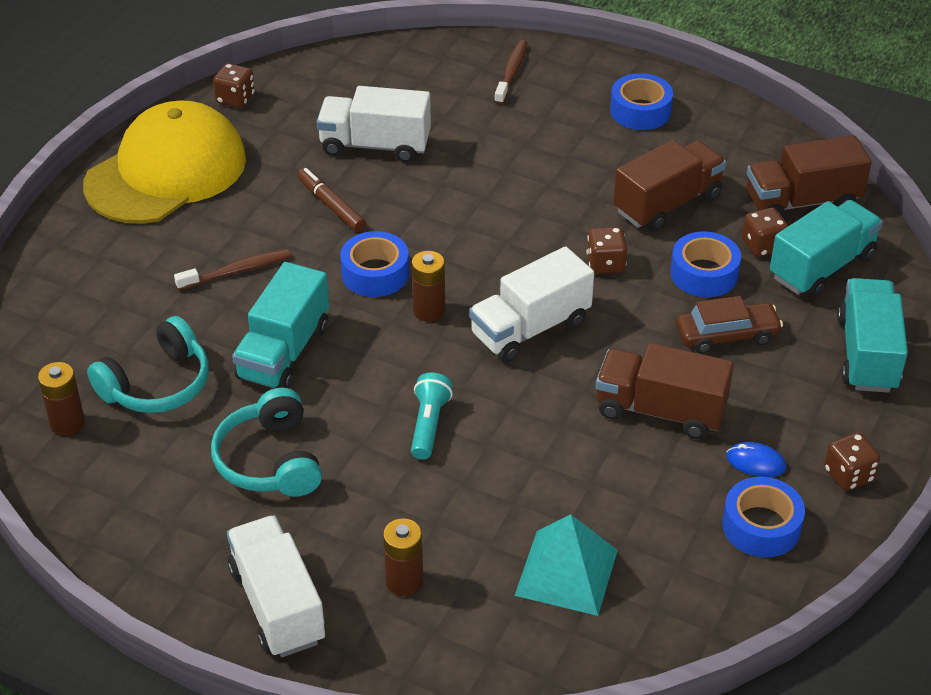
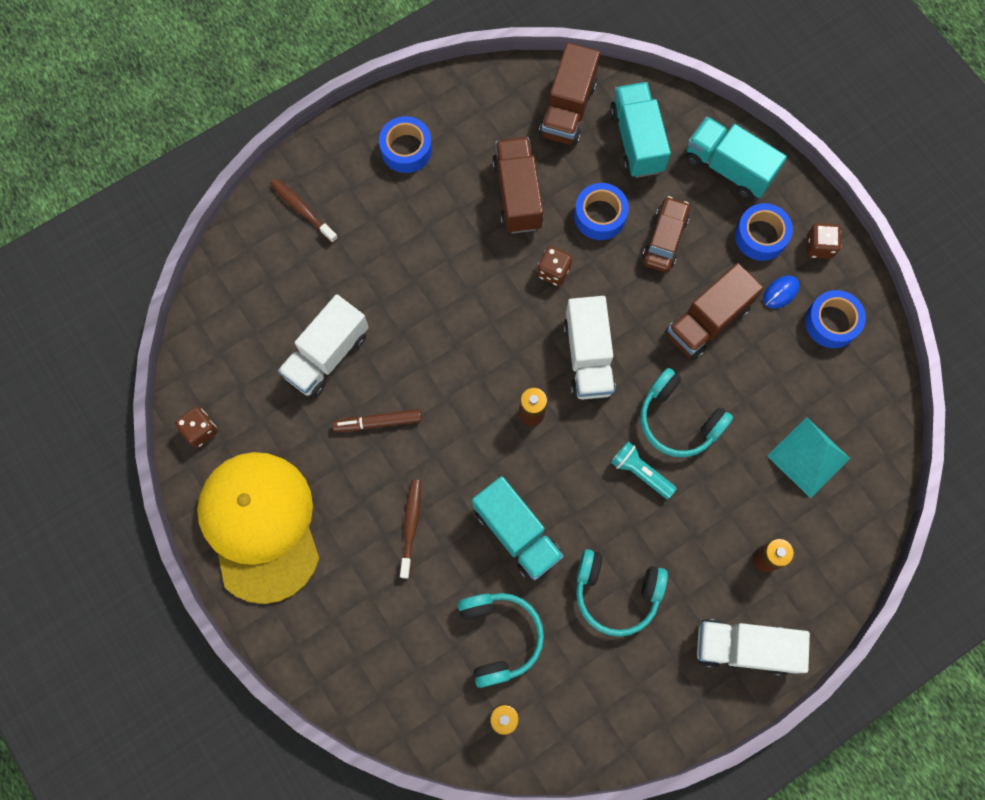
camera: 60 degrees left, 30 degrees up
(375, 273) = (471, 430): blue tape -> blue tape (760, 236)
(517, 433) = (678, 420): none -> turquoise headphones
(762, 246) = (595, 162): brown dice -> none

